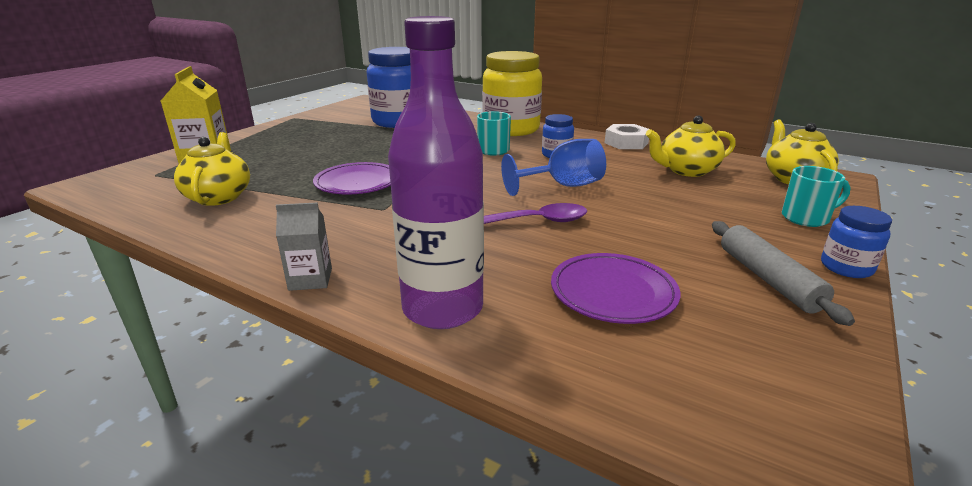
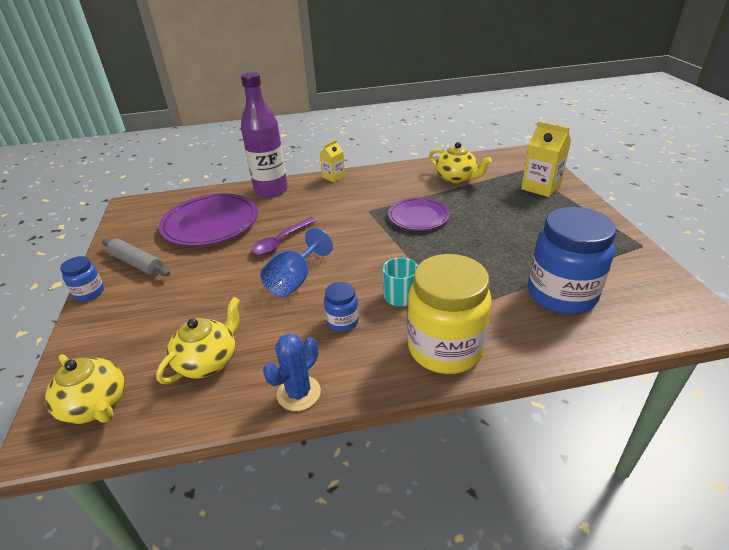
camera: 140 degrees right, 10 degrees up
(310, 279) = (333, 177): grey carton -> yellow carton
(613, 292) = (210, 224): purple plate -> purple plate, size x1.59
(626, 143) = (298, 393): white nut -> blue cactus
(806, 218) = (100, 335): turquoise mug -> none

